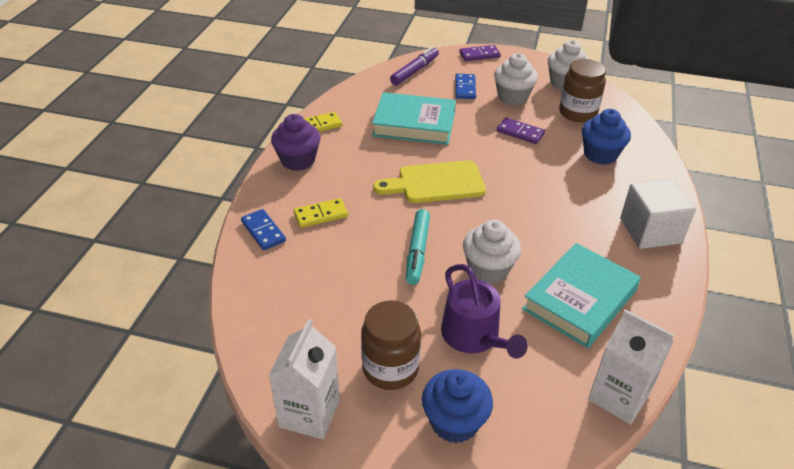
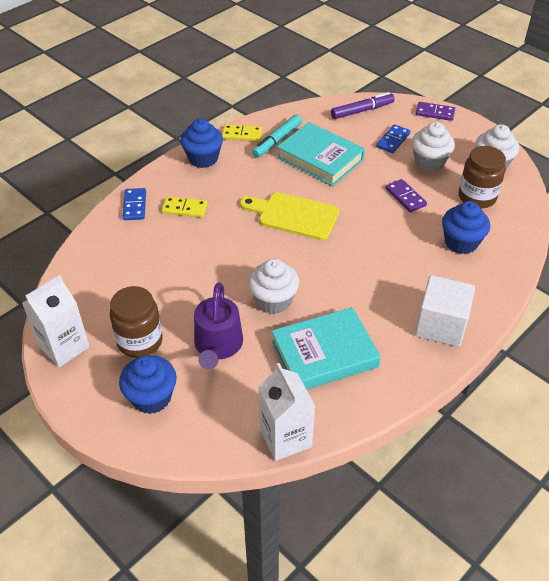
camera: 30 degrees right, 5 degrees up
(298, 160) = (203, 158): purple cupcake -> blue cupcake
(417, 251) = (231, 265): turquoise marker -> turquoise marker (277, 141)

